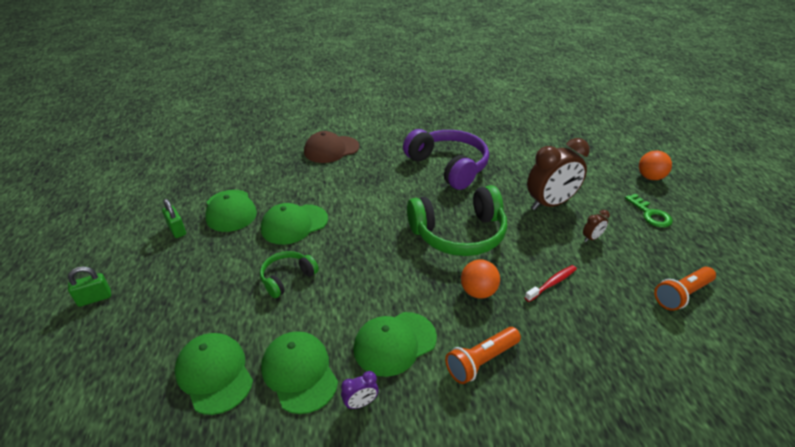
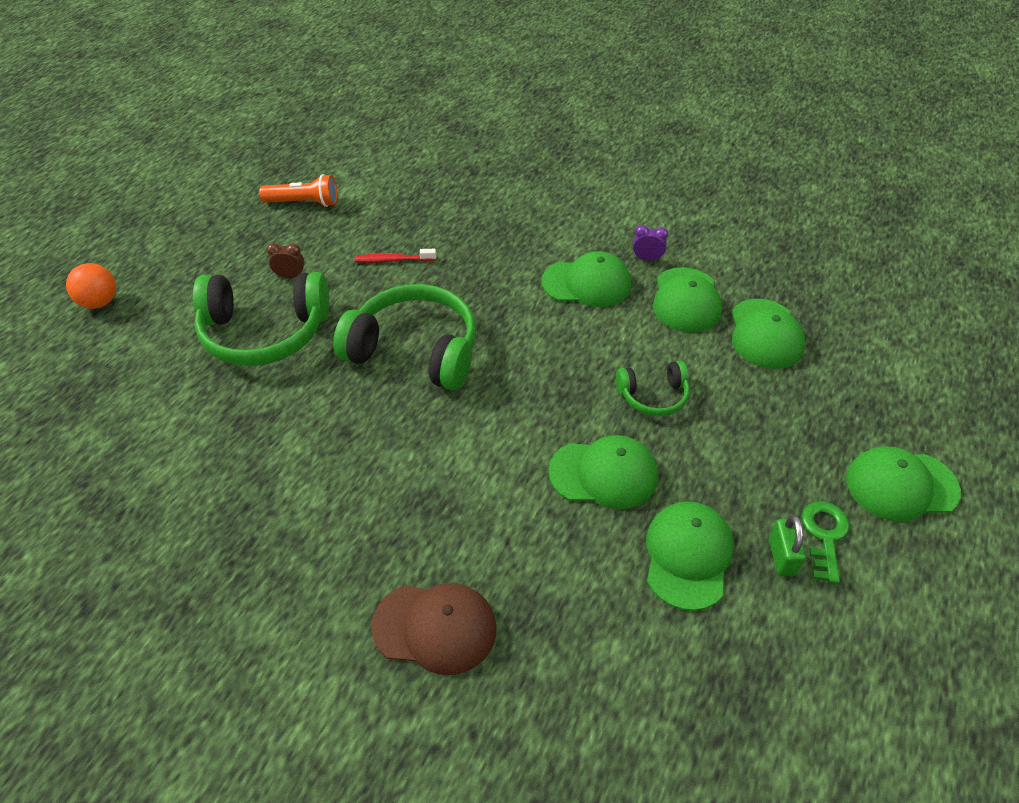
camera: 145 degrees left, 10 degrees up
(95, 298) = (901, 485): green padlock -> green cap
(448, 166) = (298, 463): purple headphones -> none
(478, 292) = (468, 286): orange ball -> none
(481, 361) = (527, 240): orange flashlight -> none
(550, 204) = (264, 332): brown clock -> green headphones
(650, 214) = (190, 267): green key -> green key (824, 536)

